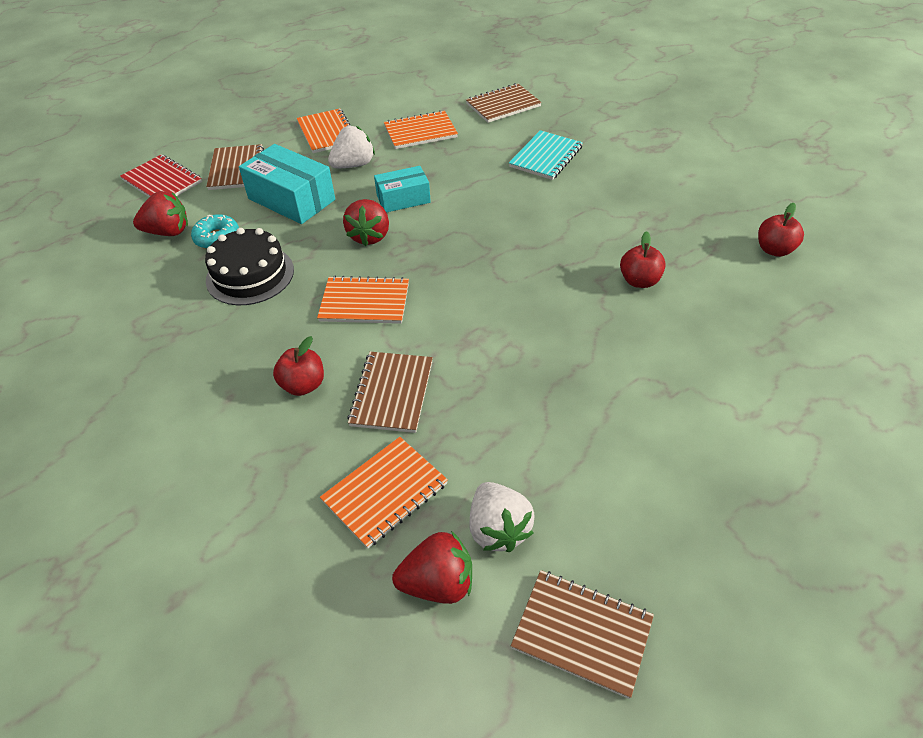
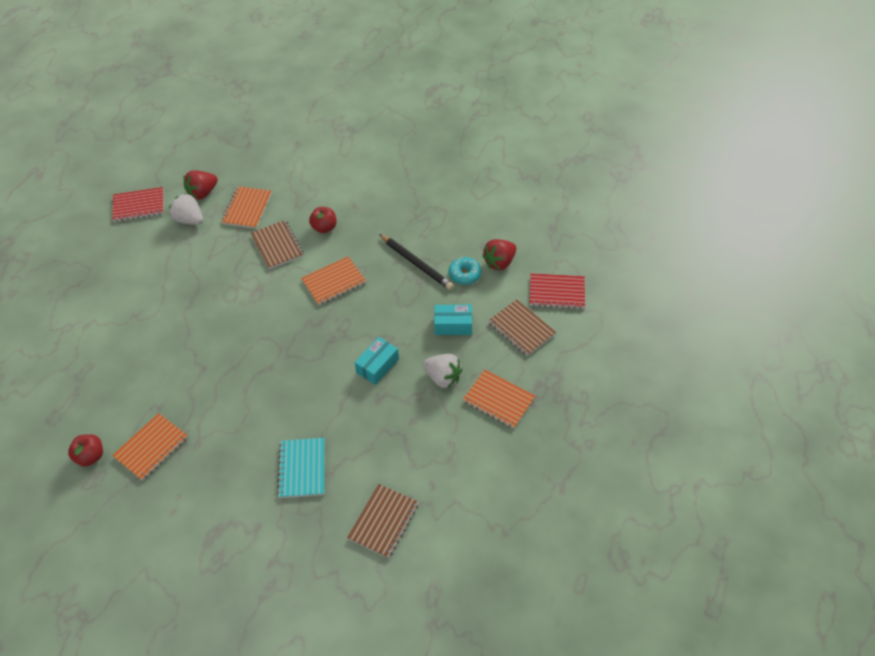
camera: 145 degrees right, 5 degrees up
(250, 275) = (416, 263): black cake -> black pencil
(291, 199) = (453, 325): turquoise box -> turquoise box, size x0.63
(353, 165) = (443, 378): white strawberry -> white strawberry turned 75 degrees counterclockwise
(369, 236) = (372, 325): red strawberry -> none
(420, 132) = (426, 442): orange notebook -> orange notebook (151, 447)
(582, 633) = (139, 205): brown notebook -> red notebook
(639, 281) = (177, 380): red apple -> none

